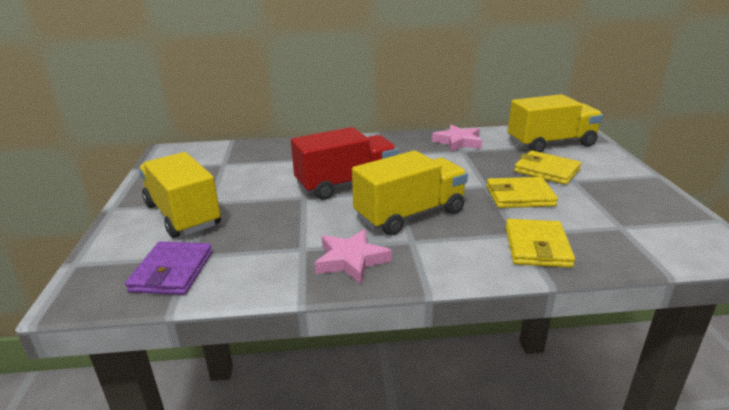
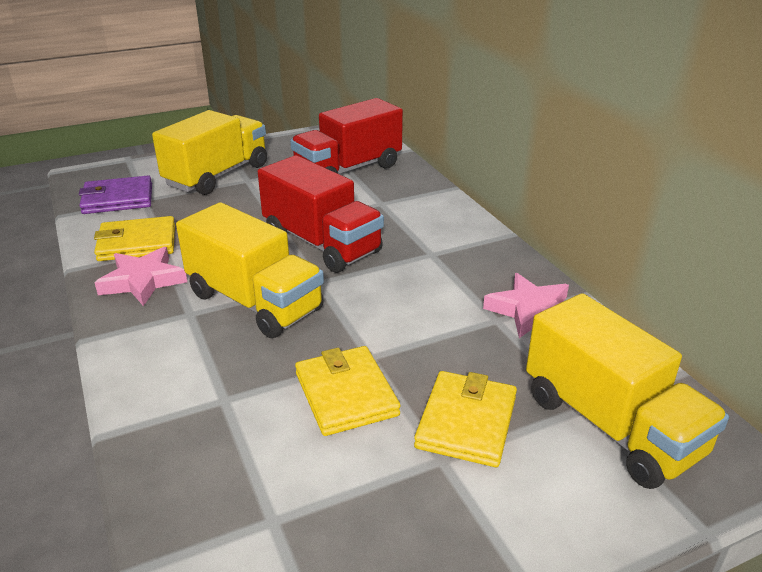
camera: 70 degrees right, 5 degrees up
(239, 162) = (348, 169): none -> red truck
(537, 247) = (190, 419): yellow wallet -> yellow wallet (137, 243)

